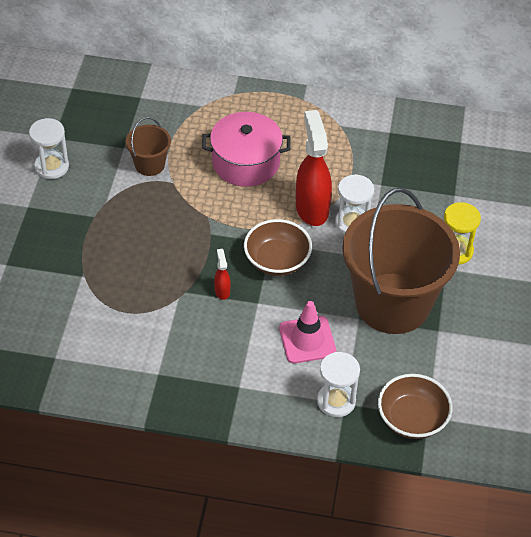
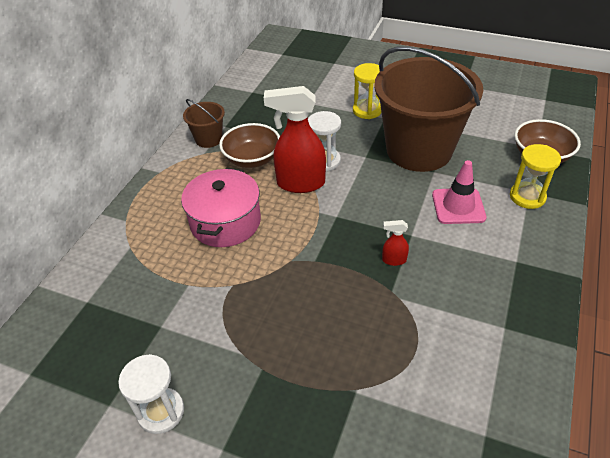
camera: 75 degrees left, 5 degrees down
(149, 164) = (198, 303): brown bucket -> brown bucket (208, 139)
(277, 261) = (360, 215): brown bowl -> brown bowl (252, 159)
(336, 401) = (527, 197): white hourglass -> yellow hourglass

